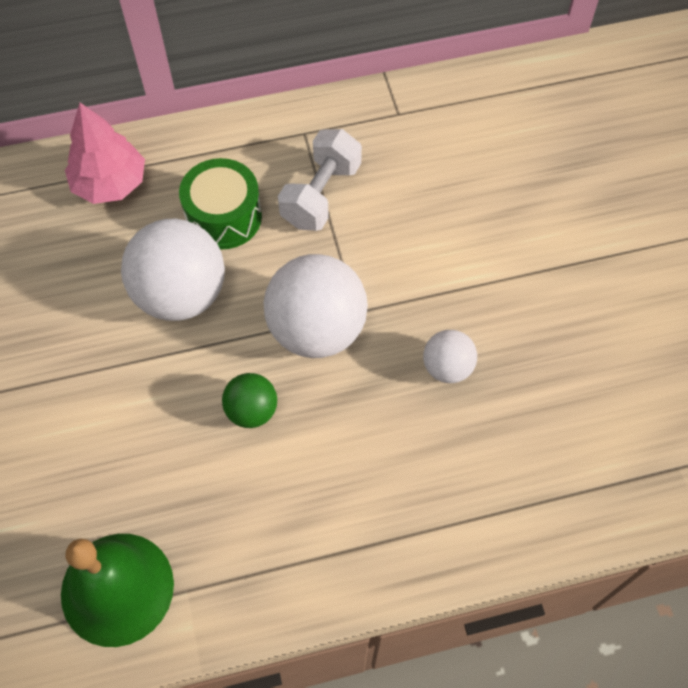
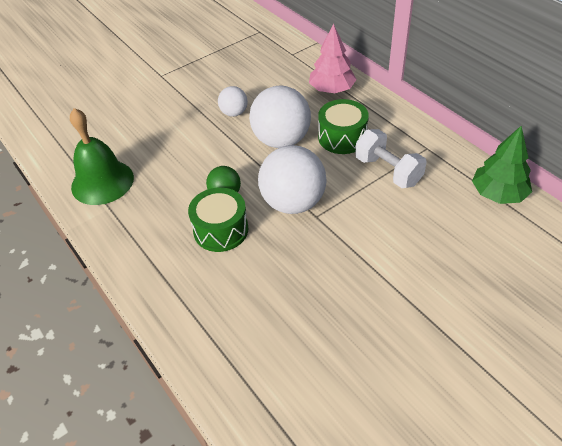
camera: 70 degrees right, 15 degrees down
(319, 440) = (221, 230): none -> green drum
(321, 195) = (388, 171): white dumbbell -> white dumbbell turned 45 degrees clockwise
(422, 105) = (498, 194): none -> green tree
(447, 367) = (303, 275): white ball -> white ball (234, 113)

